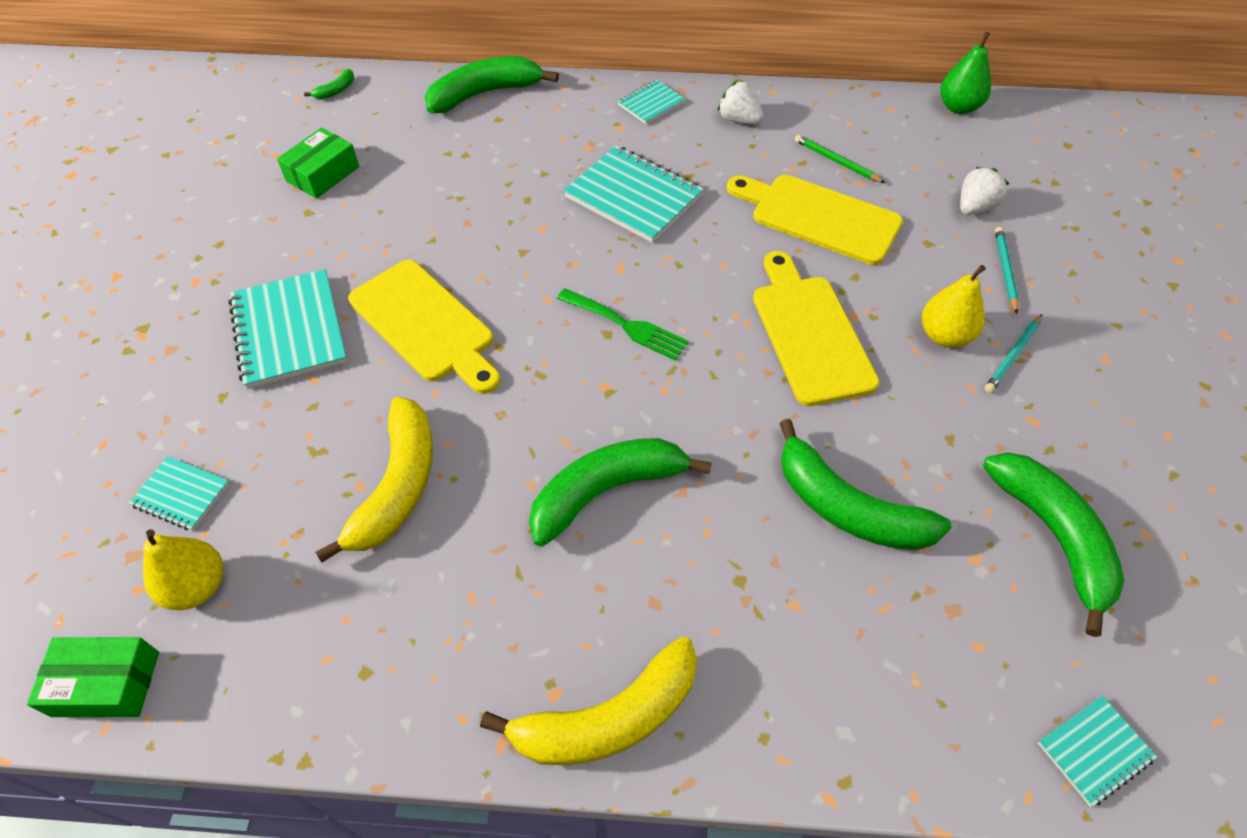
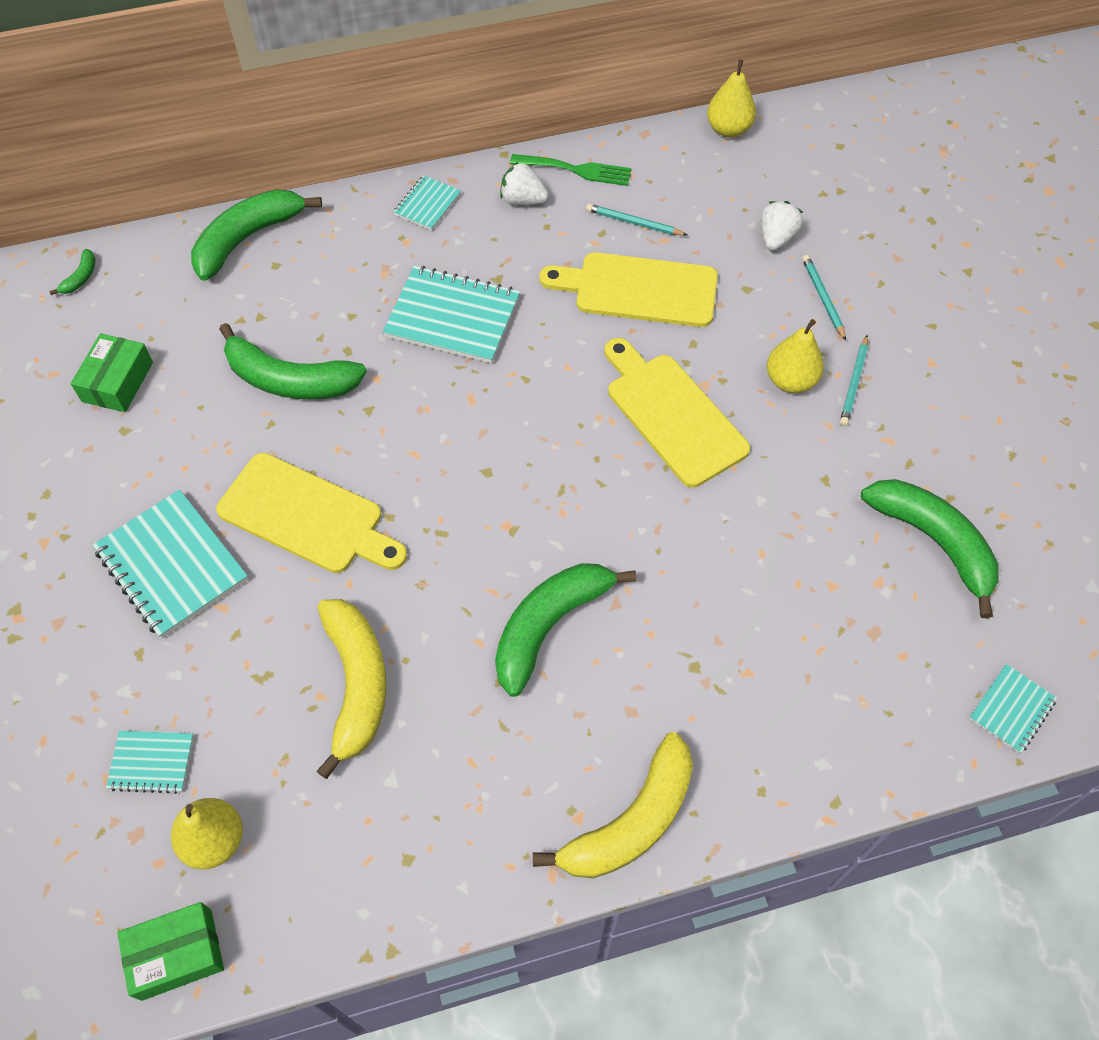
camera: 20 degrees left, 5 degrees up
(627, 326) = (502, 458): green fork -> green fork (576, 170)
(836, 161) = (634, 223): green pencil -> turquoise pencil
(847, 507) = (761, 571): green banana -> green banana (289, 380)
(958, 107) = (728, 129): green pear -> yellow pear

